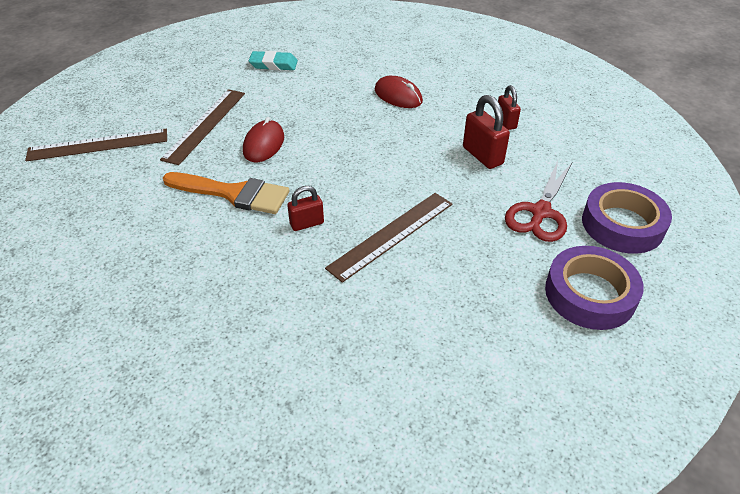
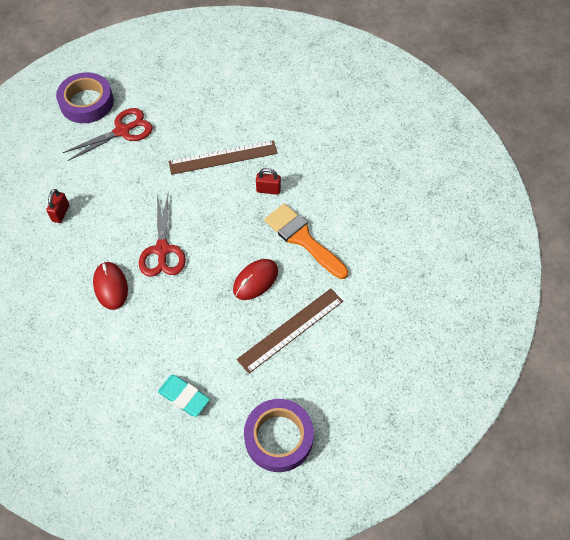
camera: 150 degrees left, 15 degrees up
(98, 145) = (387, 347): brown ruler -> none
(377, 133) = (162, 250): none -> red scissors
(482, 156) = (110, 190): red padlock -> none
(590, 294) = (151, 77): purple tape -> purple tape (278, 437)

